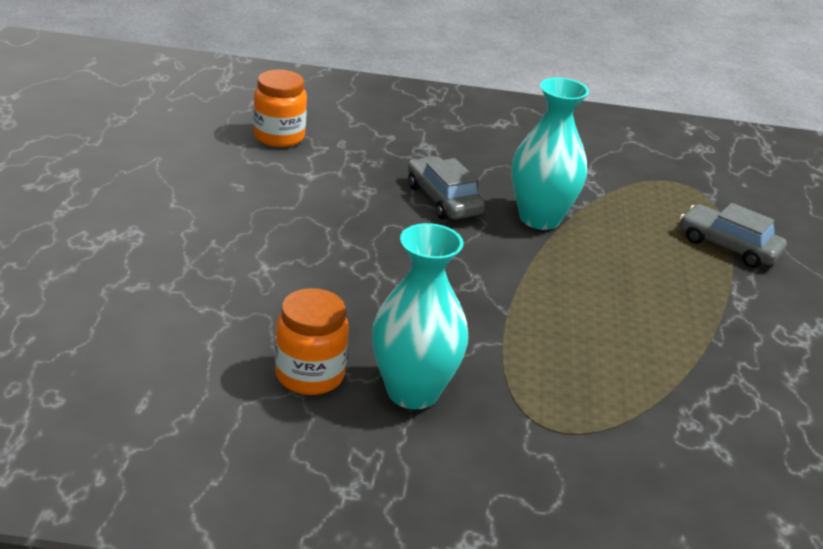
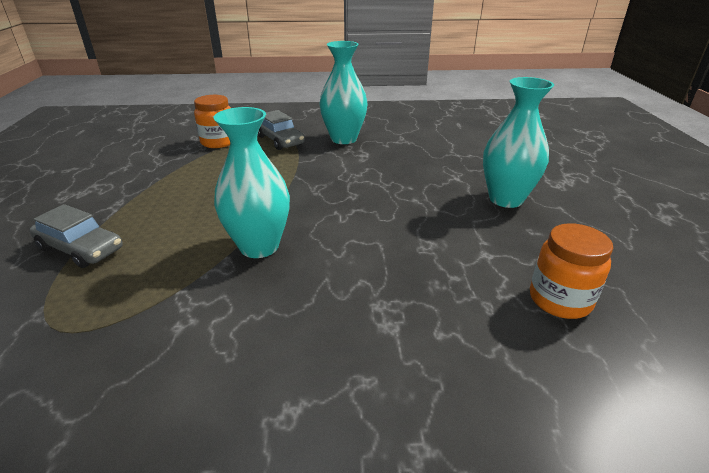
camera: 175 degrees right, 0 degrees up
(228, 224) = (506, 199): none -> turquoise vase
(310, 375) = (395, 139): orange jar -> orange jar (218, 142)
(443, 200) = (352, 250): grey car -> grey car (280, 140)

